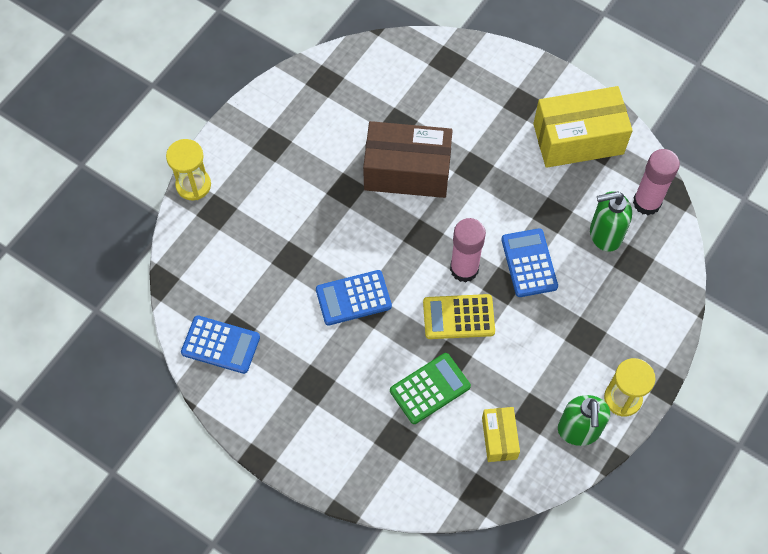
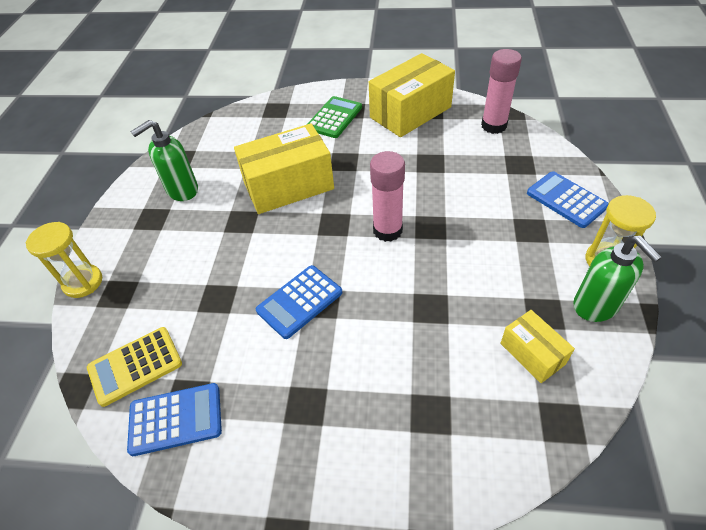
camera: 25 degrees left, 15 degrees down
(407, 171) = (288, 186): brown box -> yellow box
(430, 388) = (430, 344): green calculator -> green calculator (334, 118)
(458, 317) = (411, 269): yellow calculator -> yellow calculator (135, 366)
(529, 263) = (439, 201): blue calculator -> blue calculator (566, 200)
(605, 234) = (481, 157): green soap dispenser -> green soap dispenser (182, 190)

